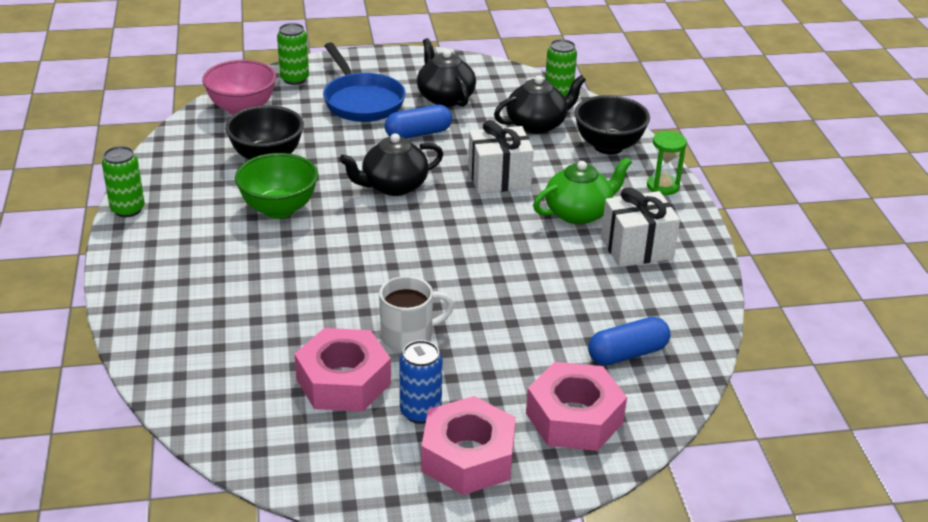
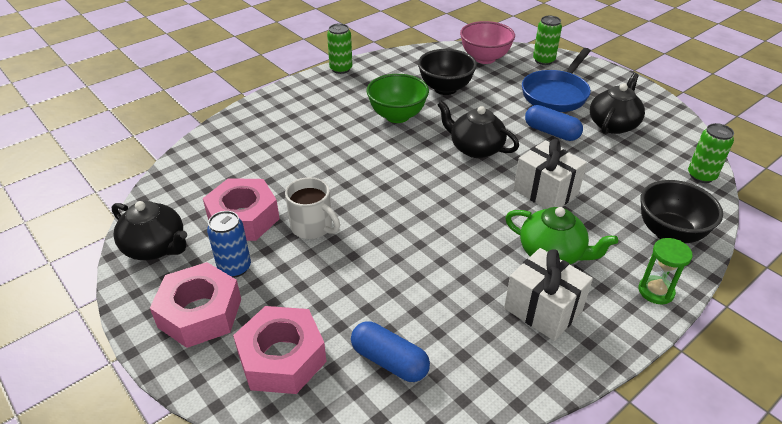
camera: 60 degrees right, 5 degrees up
(537, 125) = (643, 182): black teapot -> black teapot (156, 247)

